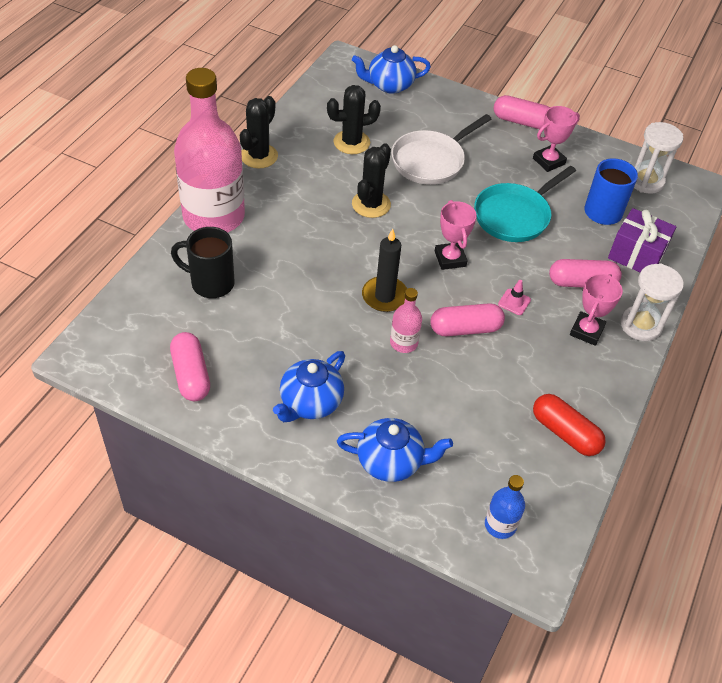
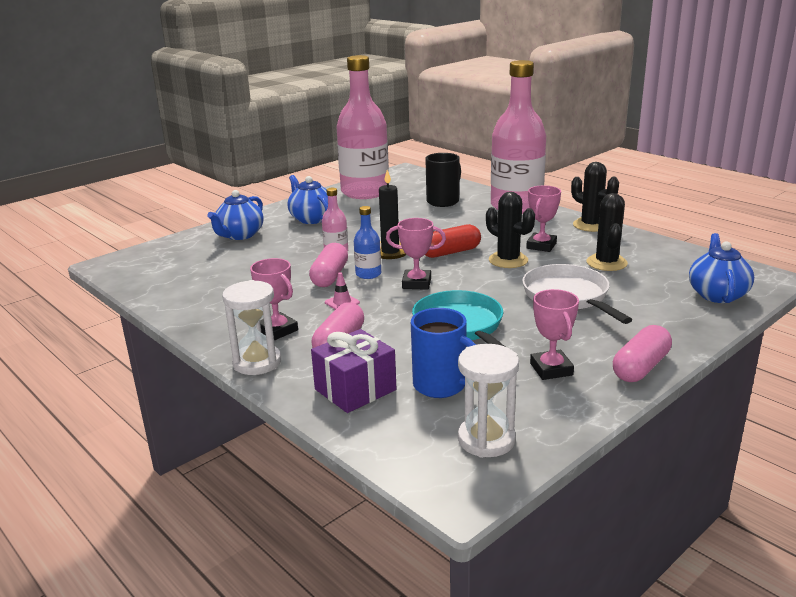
camera: 115 degrees right, 25 degrees down
(191, 375) = (365, 192): pink capsule -> pink bottle
(326, 186) = (541, 246): none -> pink trophy
(500, 525) = (152, 259): blue bottle -> blue bottle (368, 274)
(565, 433) = (190, 296): red capsule -> red capsule (450, 252)

